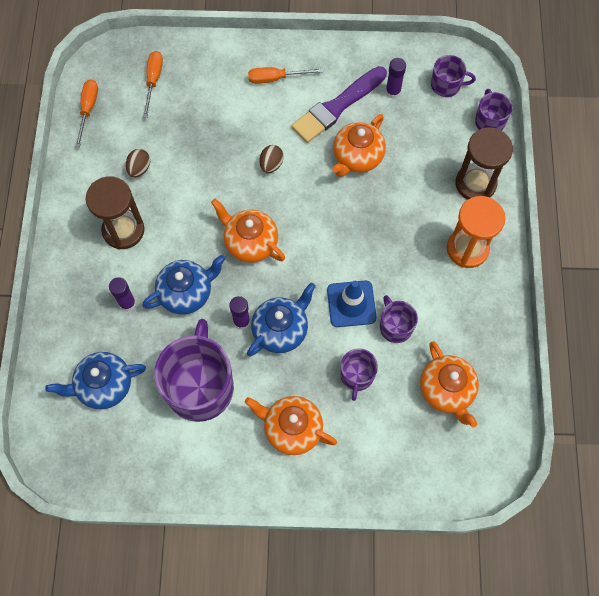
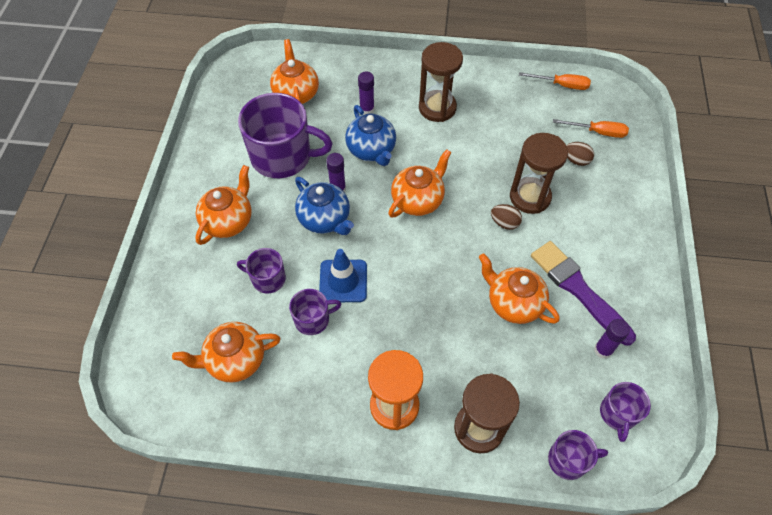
camera: 95 degrees right, 10 degrees down
(104, 386) = (296, 94): blue teapot -> orange teapot
(139, 168) = (500, 120): brown egg -> brown egg (576, 160)
(239, 142) = (530, 197): none -> brown hourglass
(276, 78) = (610, 234): orange screwdriver -> none

